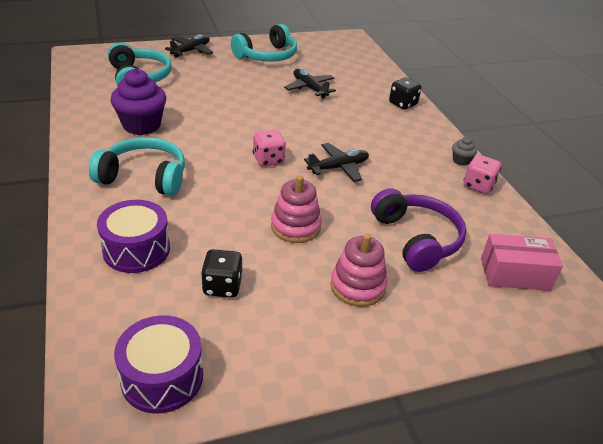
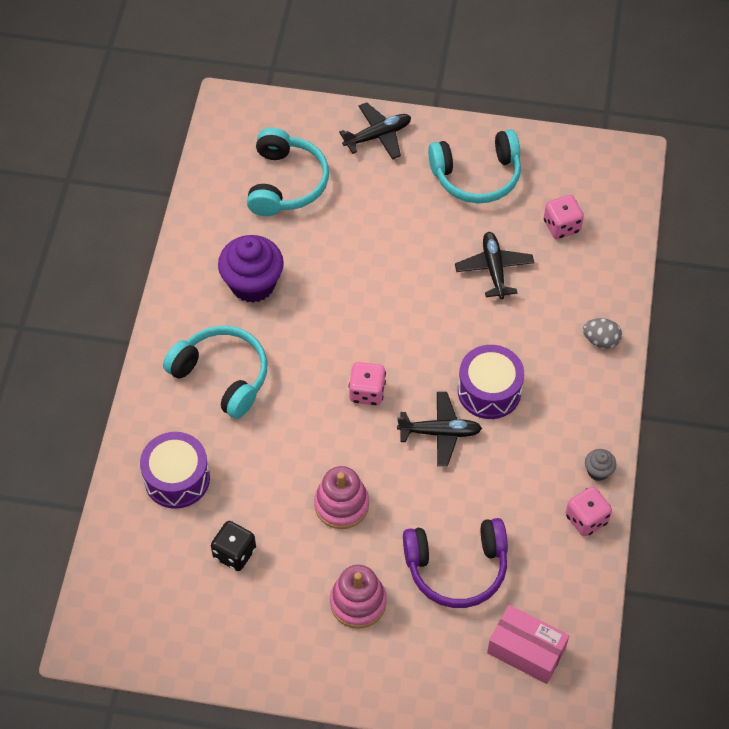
camera: 30 degrees right, 20 degrees up
(162, 377) = (146, 627): purple drum -> purple drum (489, 391)
(335, 65) = (561, 226): none -> pink dice
(403, 104) = (600, 340): black dice -> grey egg
(416, 239) = (457, 568): purple headphones -> purple headphones turned 75 degrees clockwise

